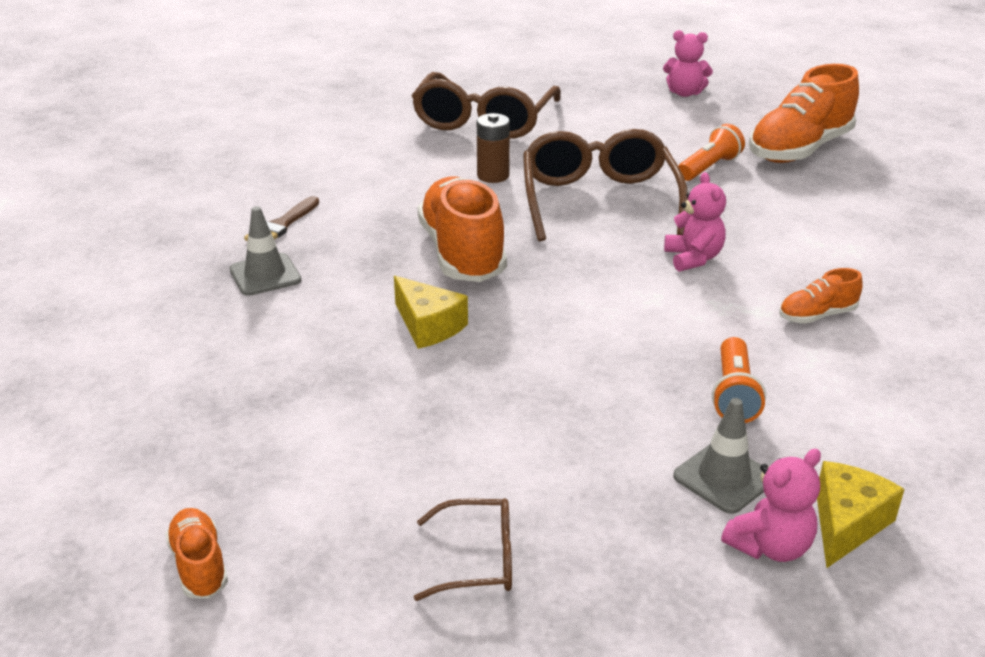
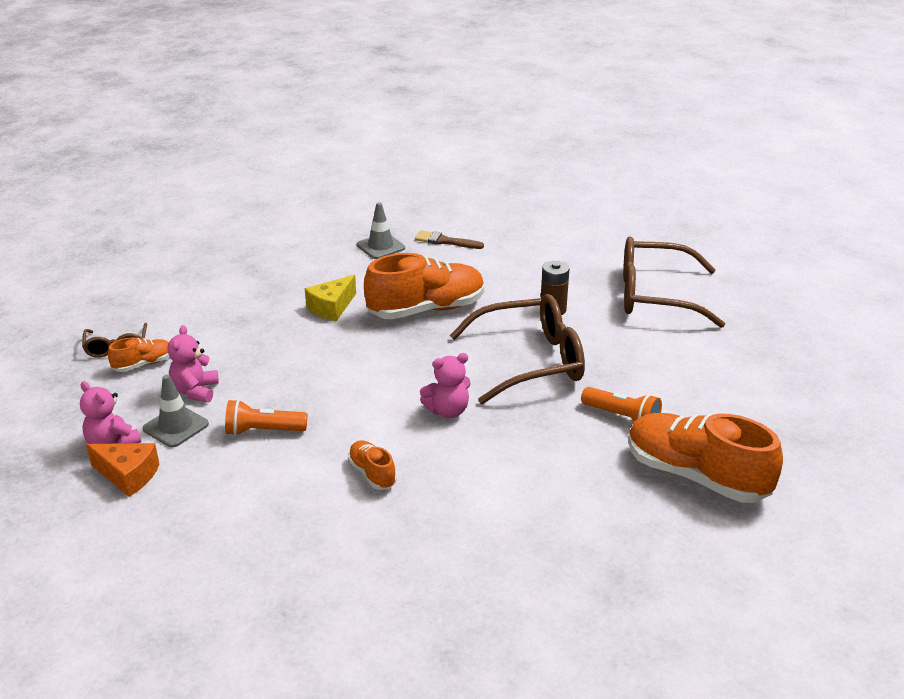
camera: 80 degrees right, 0 degrees up
(199, 565) = (124, 275): orange shoe -> orange shoe (144, 364)
(684, 93) = (796, 400): pink teddy bear -> pink teddy bear (195, 391)
(847, 524) = (128, 475): yellow cheese -> orange cheese

